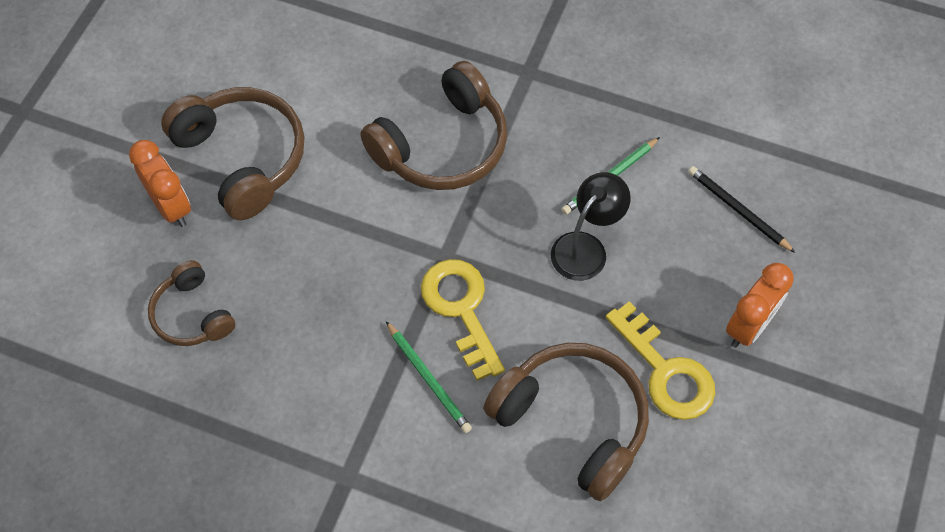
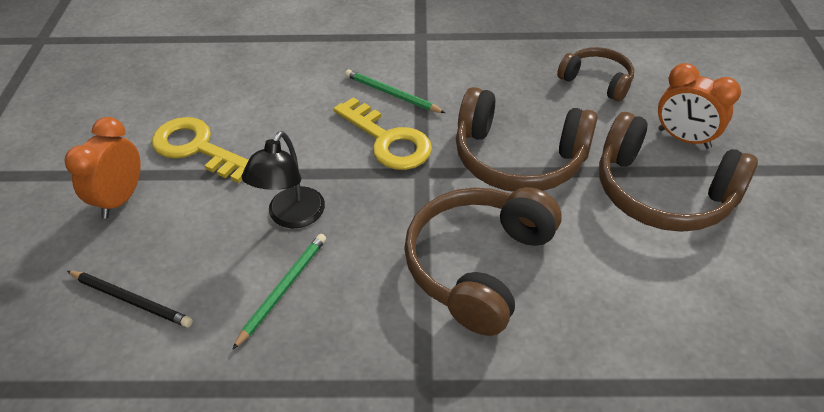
camera: 160 degrees right, 15 degrees down
(573, 421) = (268, 100): brown headphones -> brown headphones (518, 159)

